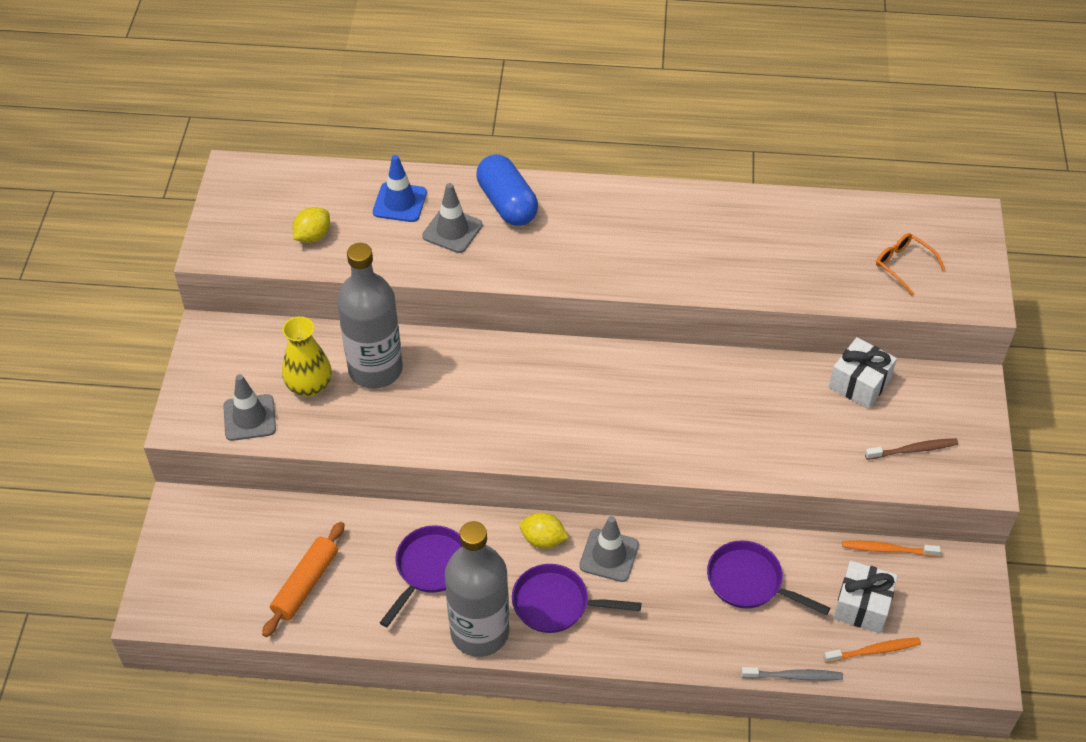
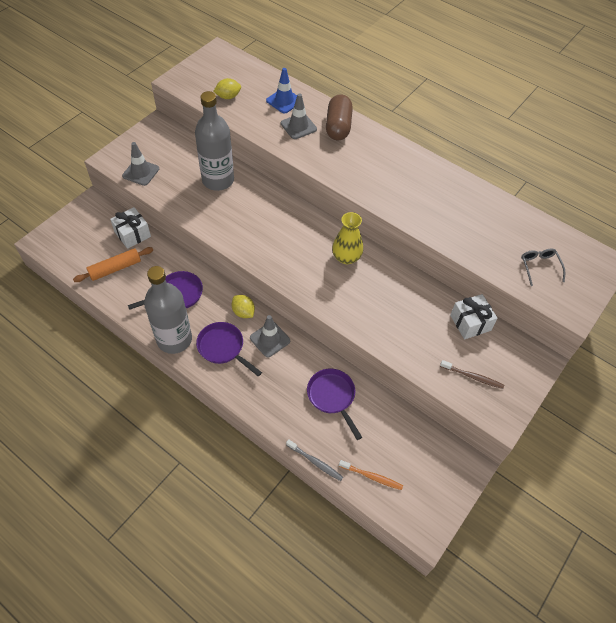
camera: 30 degrees right, 5 degrees up
(309, 386) = (180, 172): yellow vase -> yellow vase (346, 257)
(507, 204) = (338, 127): blue capsule -> brown capsule
(862, 606) = (385, 448): white gift -> white gift (132, 234)
(887, 549) = (425, 425): orange toothbrush -> none
(903, 265) = (539, 267): orange glasses -> grey glasses

